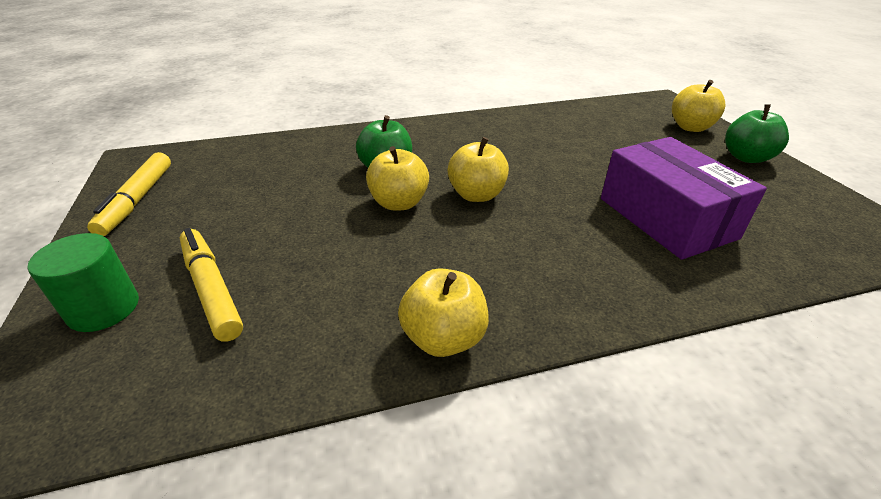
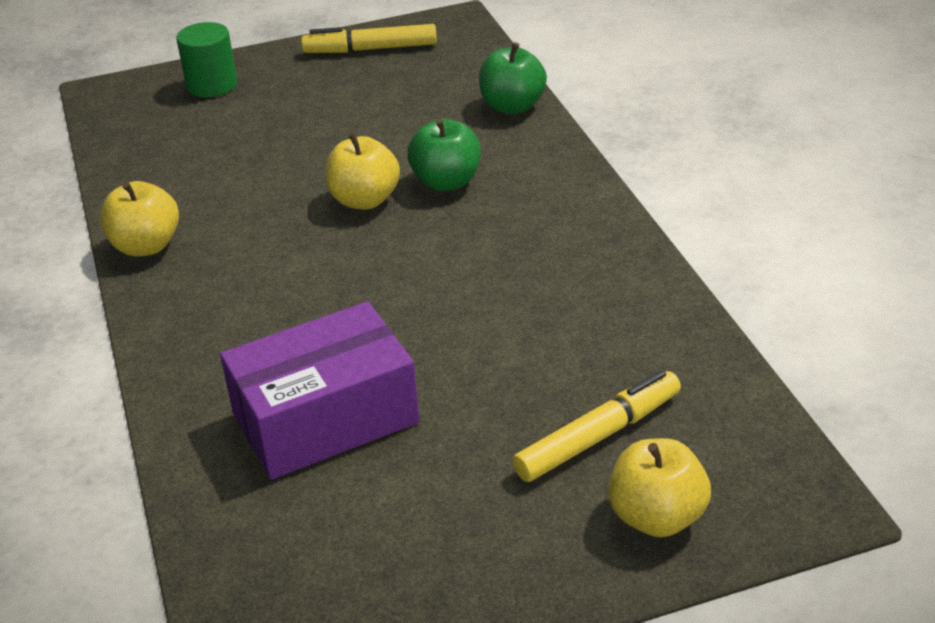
camera: 90 degrees right, 0 degrees up
(212, 289) = (228, 123): yellow marker -> yellow marker (599, 436)
(476, 195) = (384, 255): yellow apple -> none
(746, 157) = (526, 566): green apple -> green apple (512, 106)

